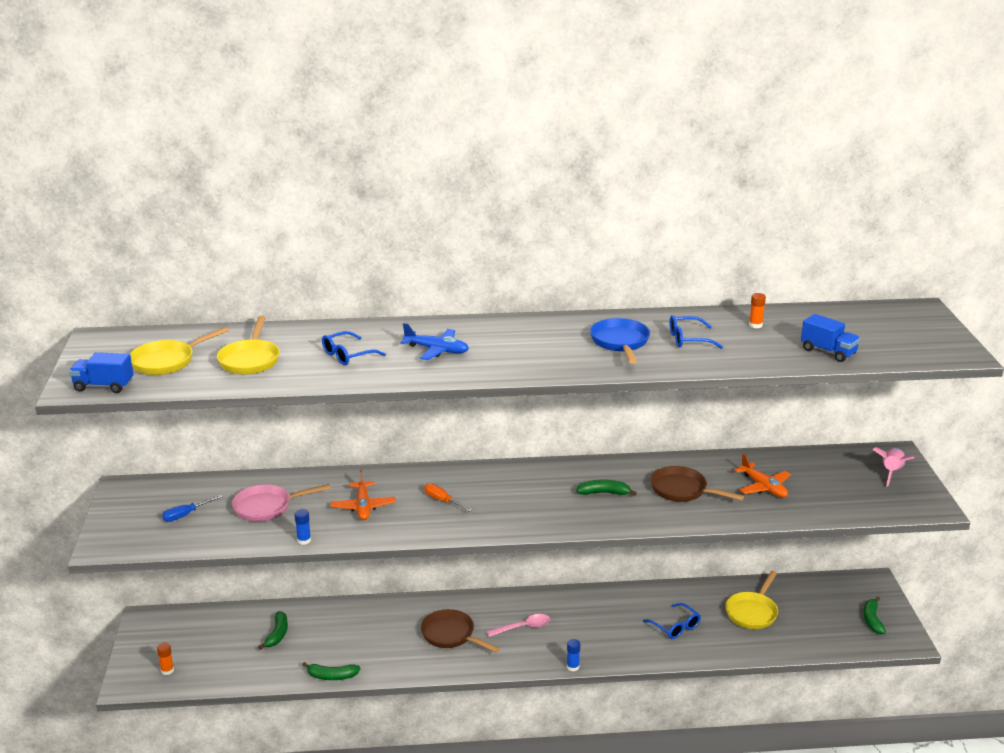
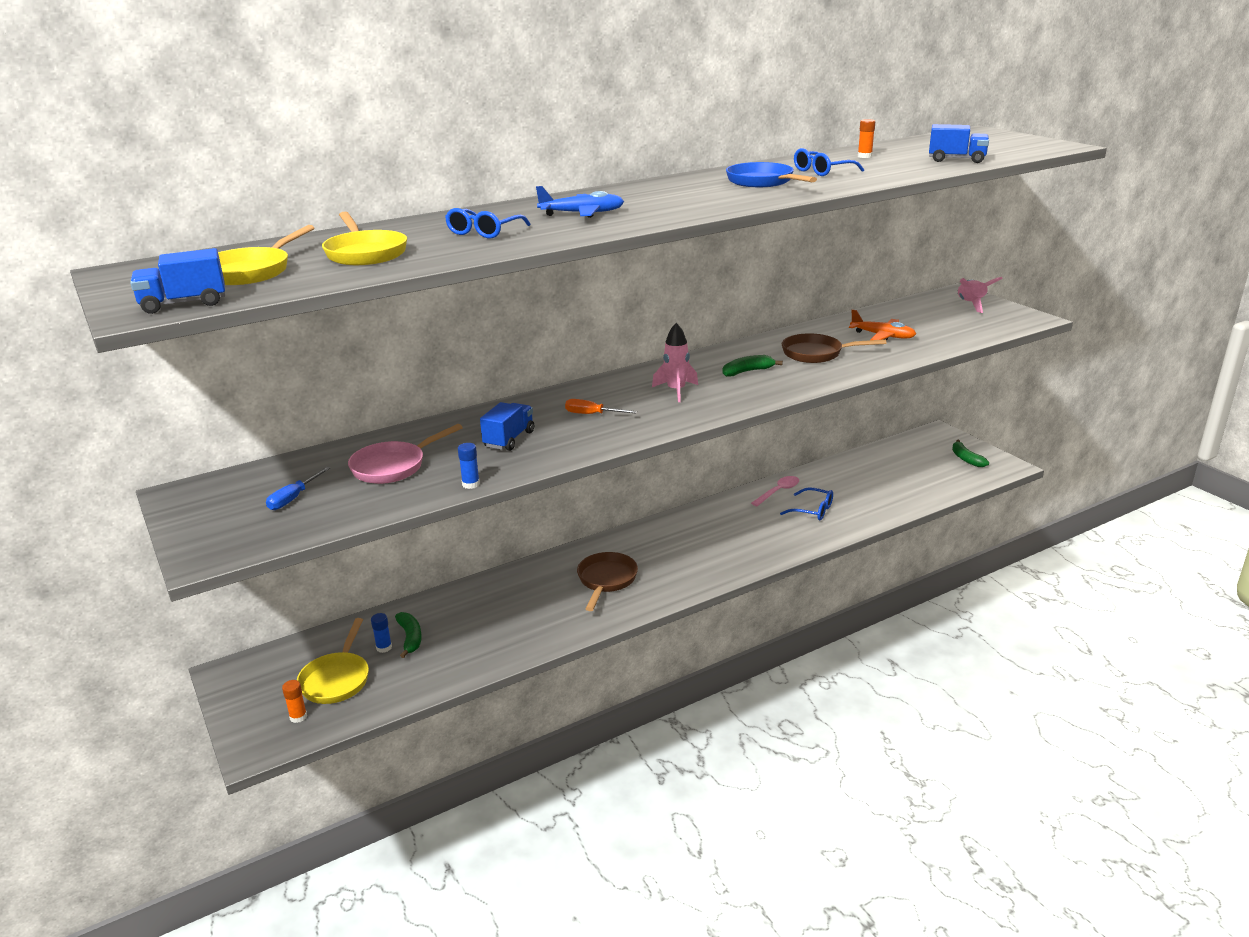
camera: 25 degrees left, 0 degrees up
(332, 676) = (508, 658): green banana -> none
(363, 506) = (509, 439): orange plane -> blue truck
(451, 635) = (606, 580): brown pan -> brown pan turned 90 degrees clockwise
(523, 627) = (672, 552): pink spoon -> pink spoon (778, 492)
(527, 496) = (676, 391): none -> pink rocket
(573, 667) = (751, 570): blue glue stick -> blue glue stick (384, 647)
(752, 612) = (866, 480): yellow pan -> yellow pan (337, 679)

